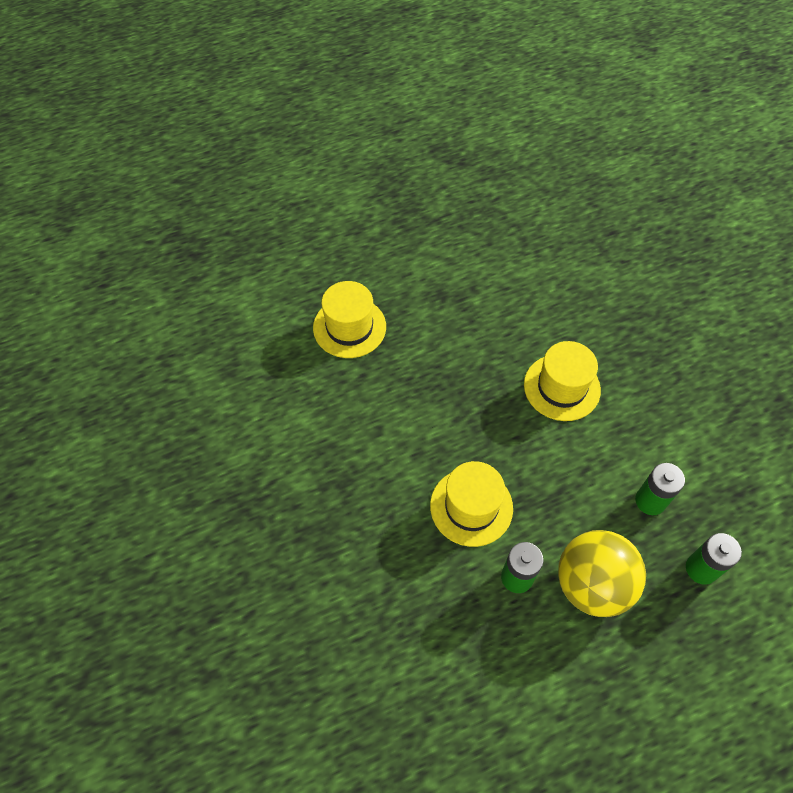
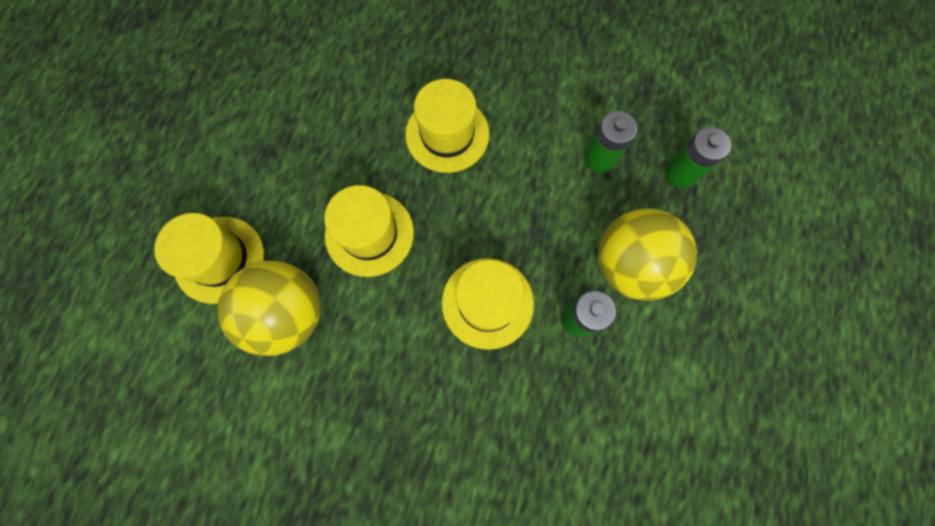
camera: 50 degrees left, 15 degrees up
(352, 392) = (288, 314): none -> yellow ball
(446, 396) = (369, 234): none -> yellow hat

